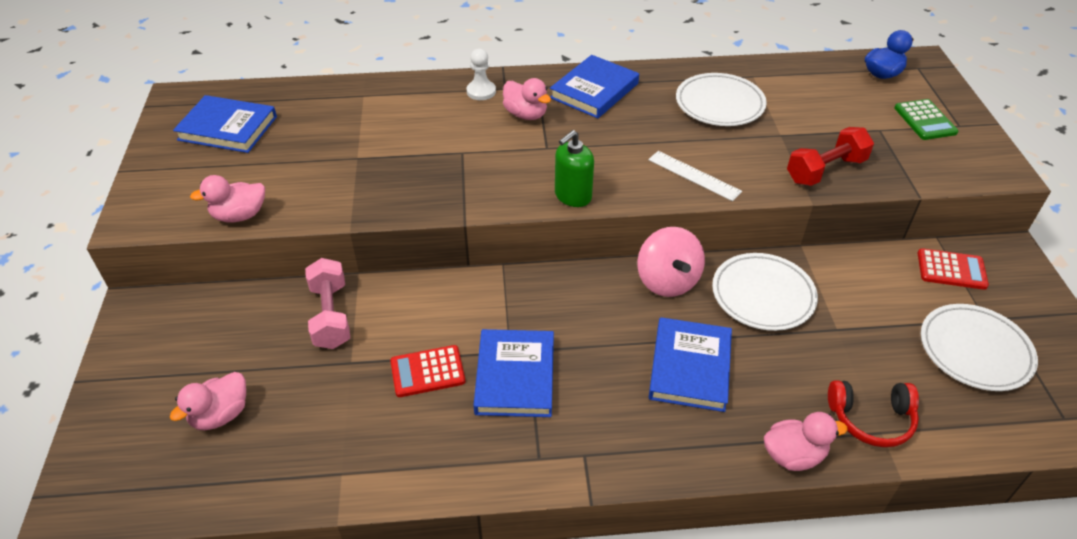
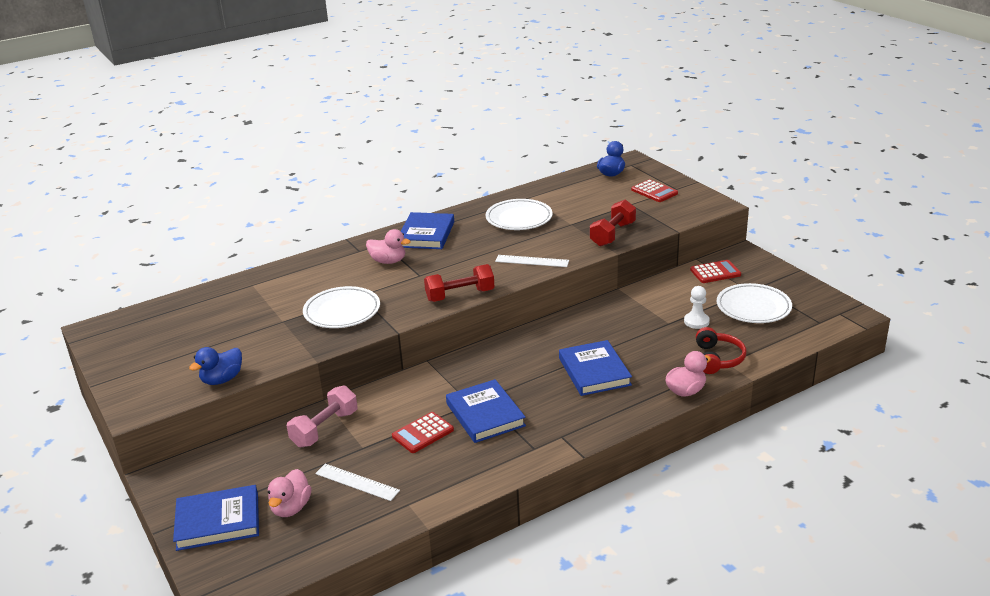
camera: 25 degrees left, 15 degrees down
(228, 128) = (159, 335): blue book -> blue book (218, 521)
(239, 215) = (222, 379): pink duck -> blue duck
(311, 411) = (357, 482): none -> white ruler
(331, 316) = (324, 429): pink dumbbell -> pink dumbbell turned 75 degrees clockwise
(481, 91) = (343, 257): white pawn -> white pawn (696, 321)
(572, 196) = (460, 295): green soap dispenser -> red dumbbell
(667, 281) = (547, 333): pink spinning top -> none
(763, 295) = (612, 321): white plate -> white plate (342, 311)
(871, 419) = (717, 359): red headphones -> red headphones turned 60 degrees counterclockwise
(925, 120) = (654, 192): green calculator -> red calculator

